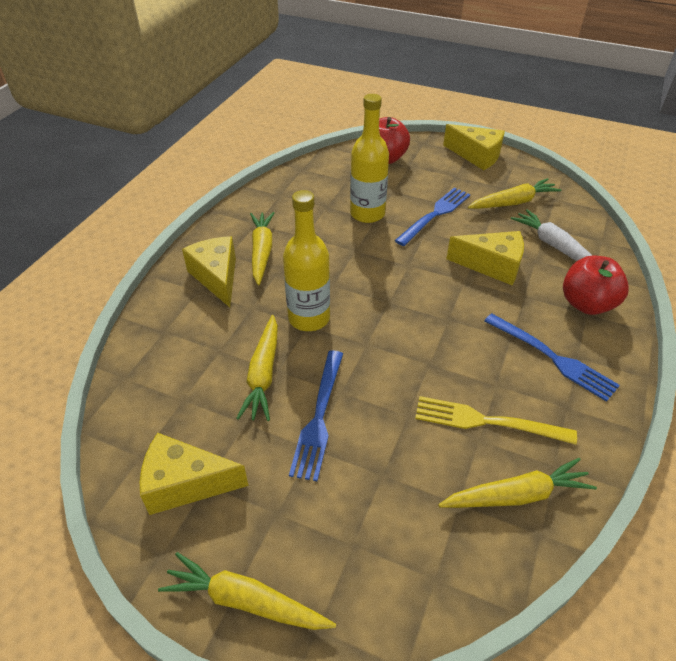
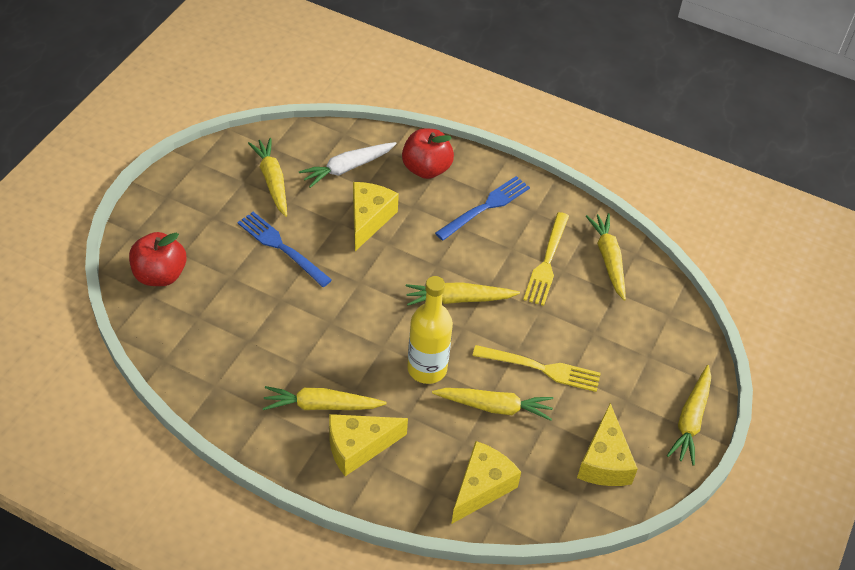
camera: 90 degrees left, 5 degrees up
(319, 417) = (542, 368): blue fork -> yellow fork
(367, 214) = (269, 305): yellow bottle -> none
(405, 339) = (459, 299): none -> yellow carrot
(476, 156) = (176, 191): yellow cheese -> yellow cheese (482, 487)

